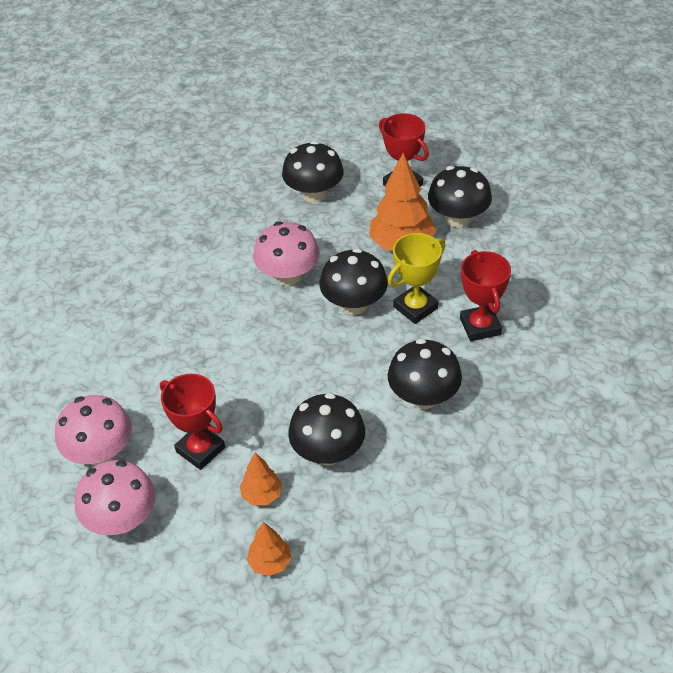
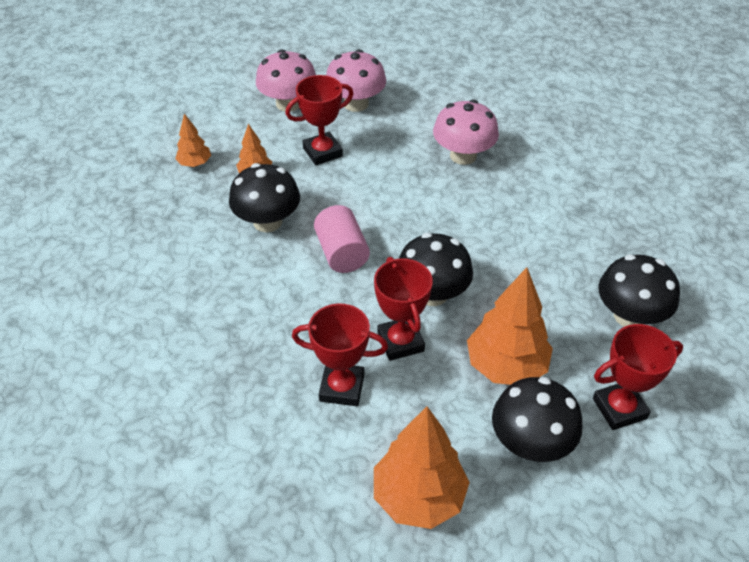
camera: 110 degrees right, 0 degrees up
(288, 275) = (500, 256): pink mushroom -> pink mushroom (463, 155)
(340, 379) = (342, 253): none -> pink cylinder
(415, 307) = (400, 342): yellow trophy -> red trophy
(423, 397) = (281, 304): black mushroom -> none
(536, 259) = (418, 497): none -> orange tree

